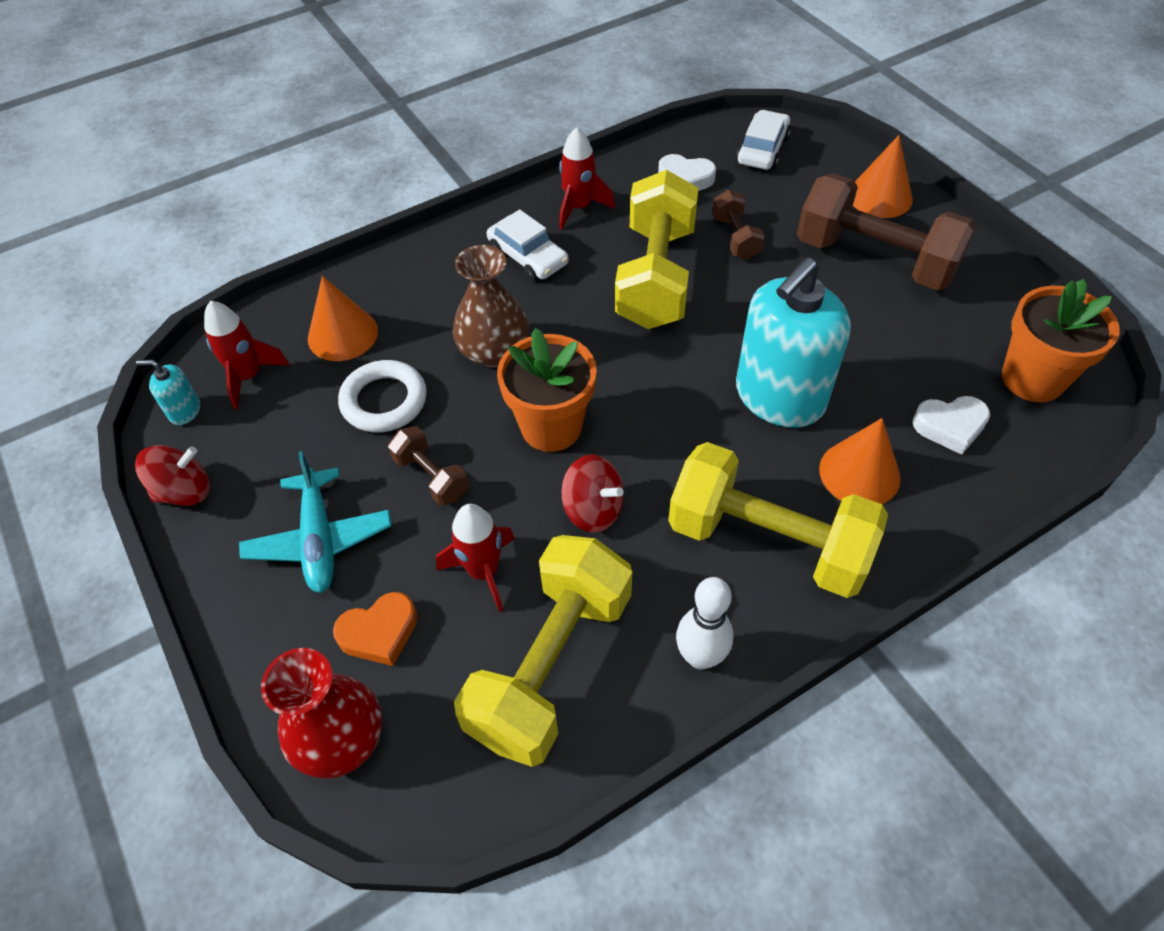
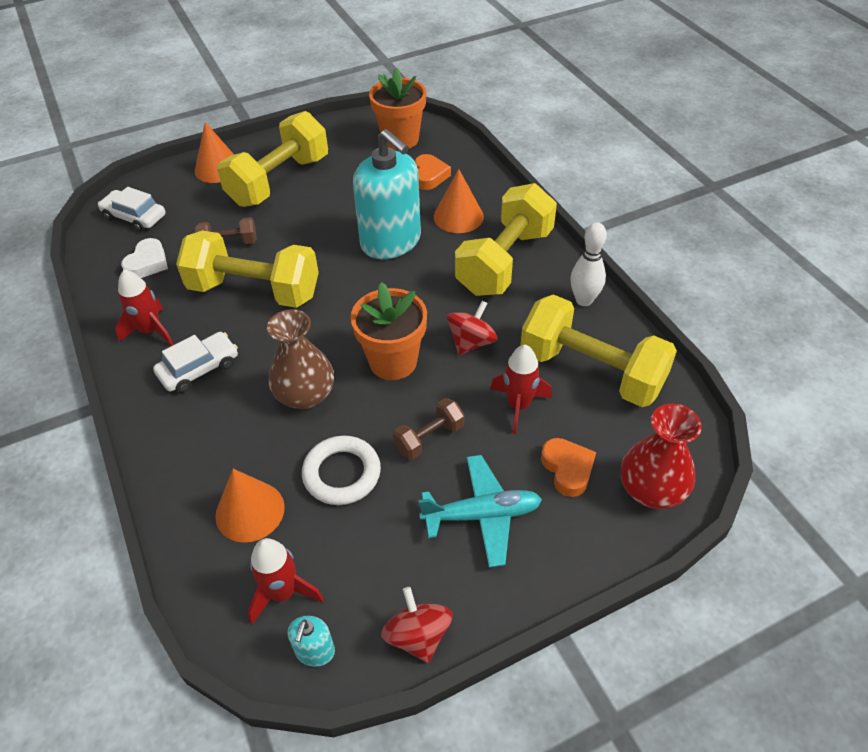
camera: 85 degrees left, 5 degrees down
(874, 259) = (279, 181): brown dumbbell -> yellow dumbbell
(950, 426) = (429, 176): white heart -> orange heart

